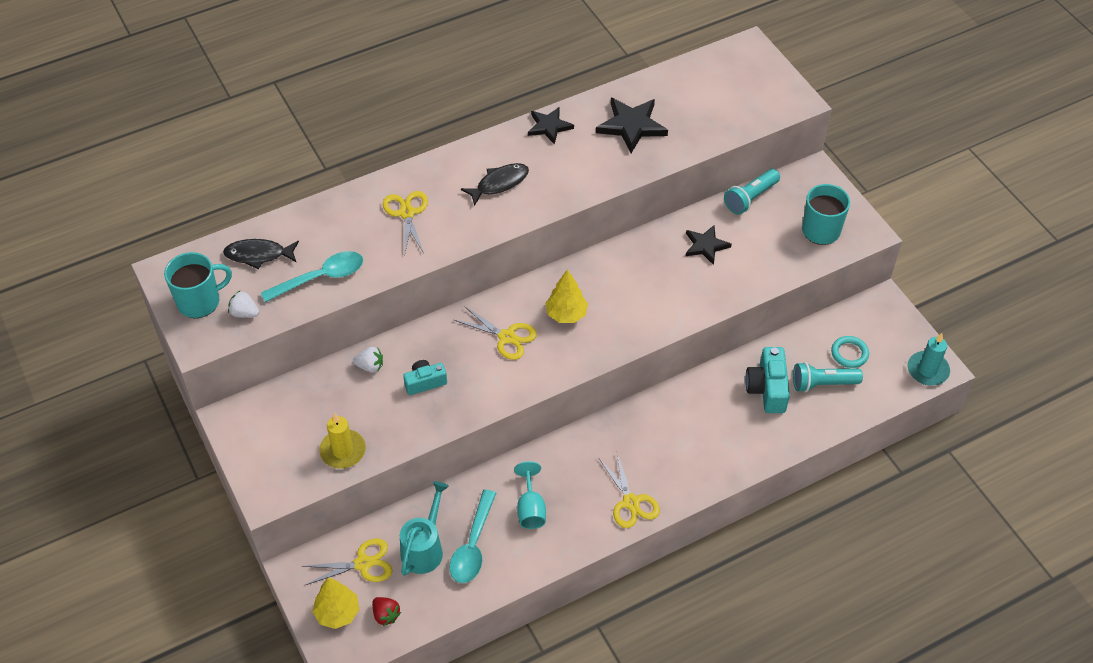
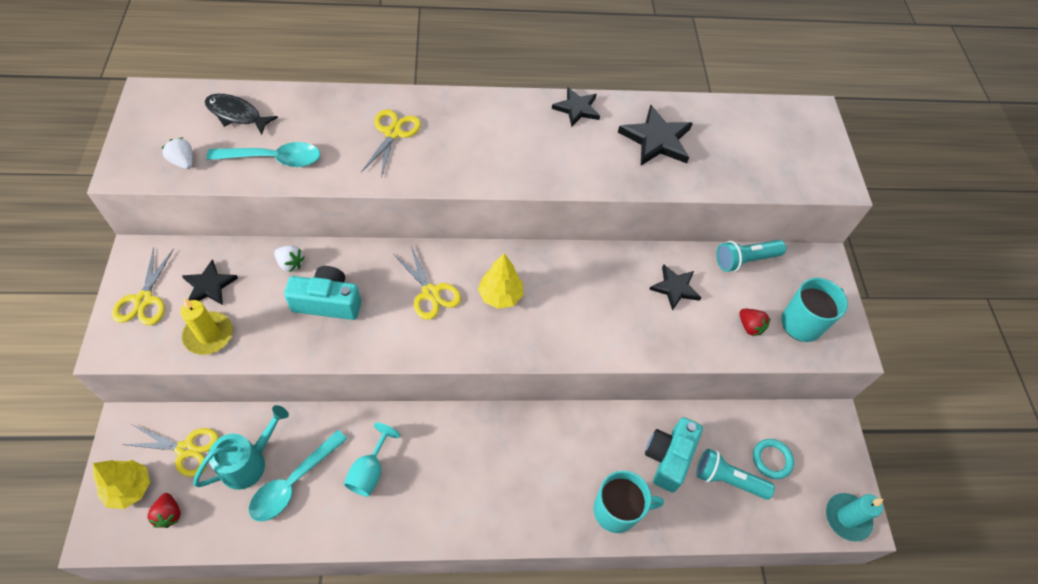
camera: 20 degrees right, 5 degrees up
(200, 301) = (154, 134): turquoise mug -> turquoise mug (617, 510)
(313, 414) = (209, 285): none -> black star
(425, 382) = (327, 302): turquoise camera -> turquoise camera, size x1.55
(499, 183) = (496, 141): black fish -> none
(631, 502) = (467, 513): yellow scissors -> yellow scissors (144, 300)
(781, 250) = (750, 327): none -> red strawberry

